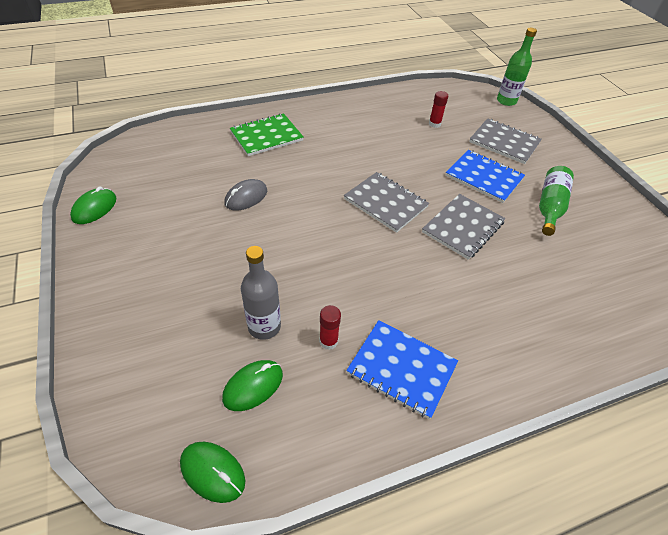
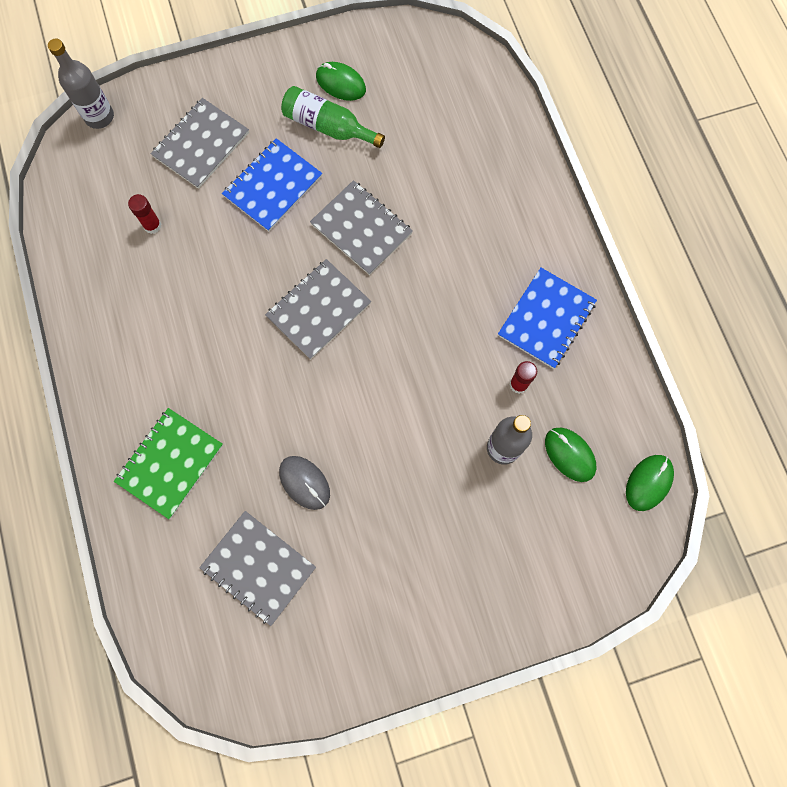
camera: 85 degrees left, 25 degrees up
(94, 208) = (322, 682): green mouse -> green mouse (341, 83)
(187, 176) = (259, 567): none -> grey notebook
(266, 136) = (170, 463): green notebook -> green notebook turned 60 degrees clockwise
(506, 101) = (99, 117): green bottle -> grey bottle

